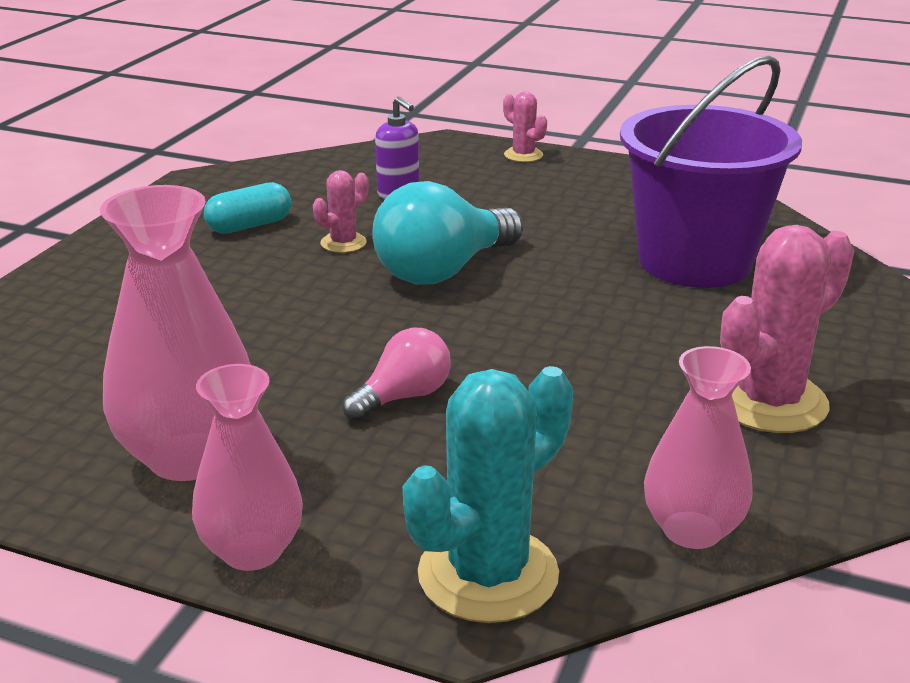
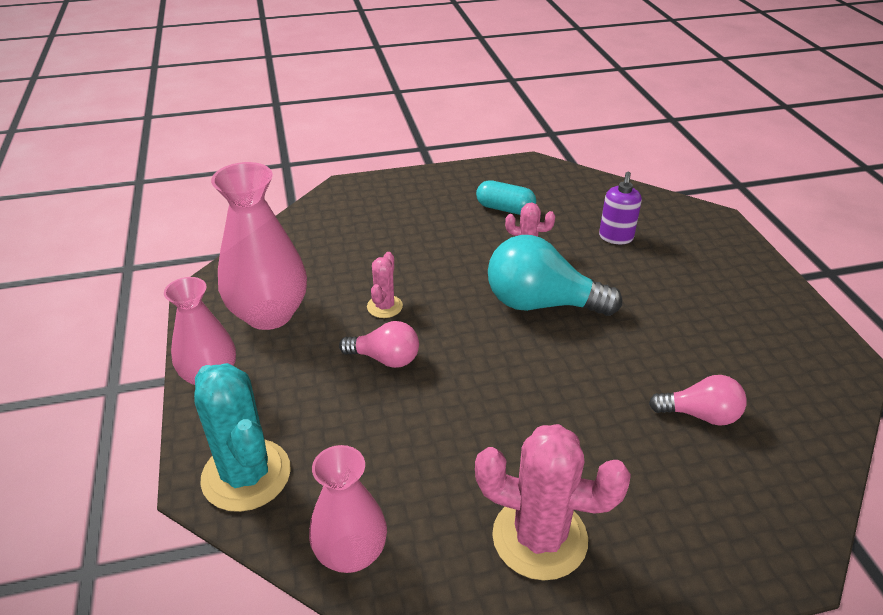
camera: 55 degrees right, 10 degrees up
(488, 574) = (246, 475): turquoise cactus -> turquoise cactus turned 45 degrees clockwise
(523, 155) = (747, 259): pink cactus -> pink cactus (384, 306)
(694, 261) = (700, 415): purple bucket -> pink light bulb

